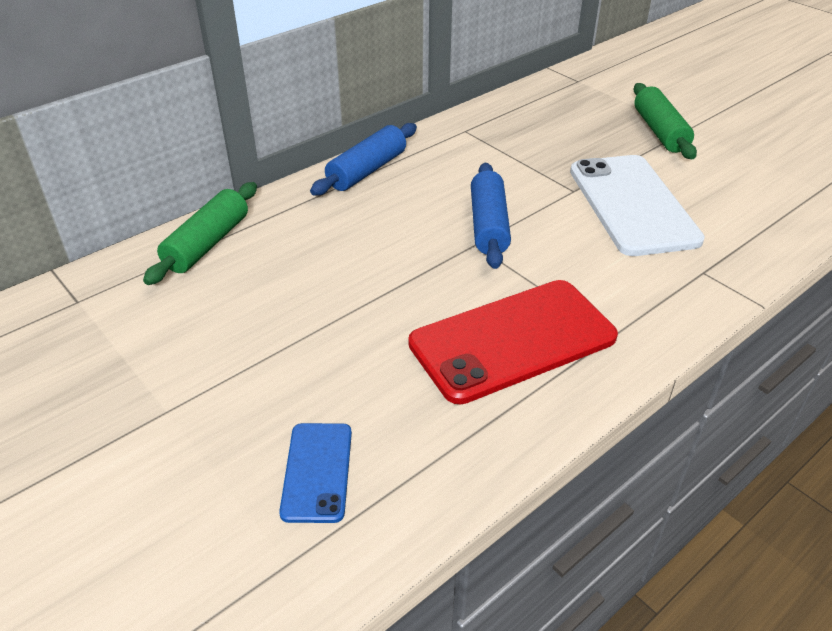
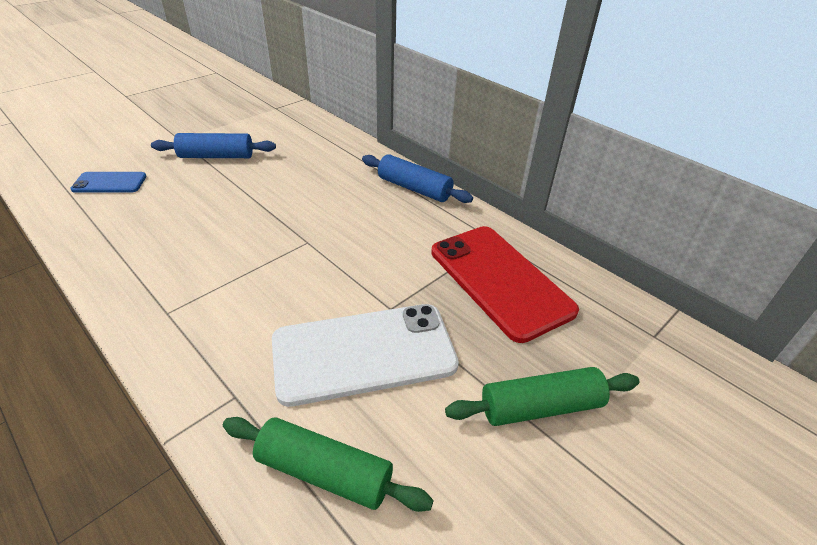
camera: 85 degrees right, 0 degrees up
(207, 244) = (322, 136): green rolling pin -> green rolling pin (324, 472)
(488, 225) = (333, 249): blue rolling pin -> blue rolling pin (216, 156)
(512, 340) = (183, 256): red phone -> red phone (500, 280)

